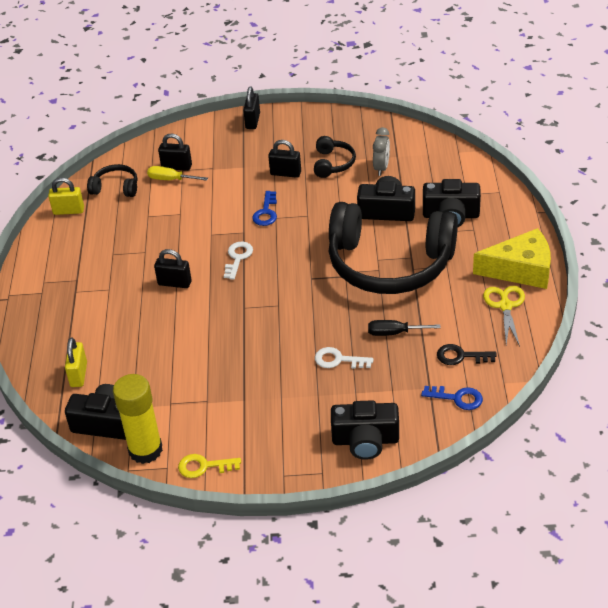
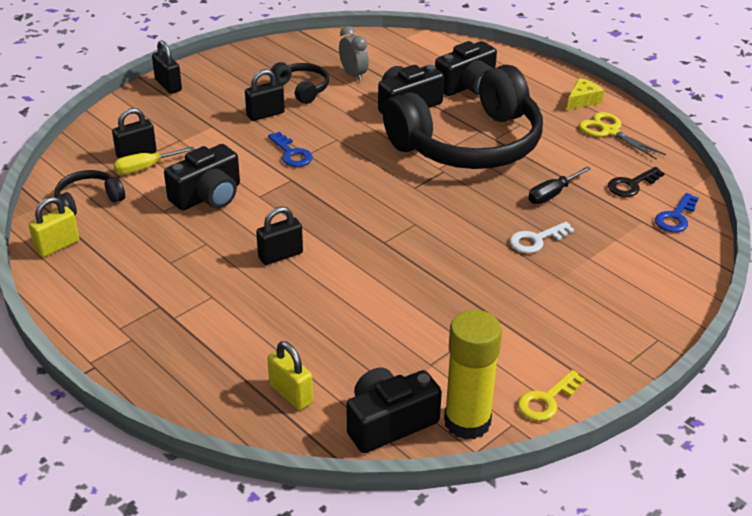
camera: 45 degrees left, 5 degrees down
(238, 258) = (317, 203): white key -> none
(365, 440) = (654, 291): black camera -> black camera (208, 196)
(457, 398) = (675, 217): blue key -> blue key turned 150 degrees clockwise
(521, 270) = (582, 100): yellow cheese -> yellow cheese, size x0.49

